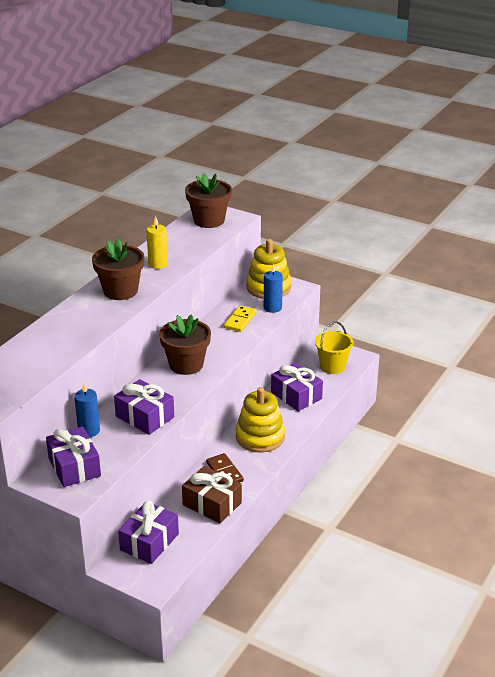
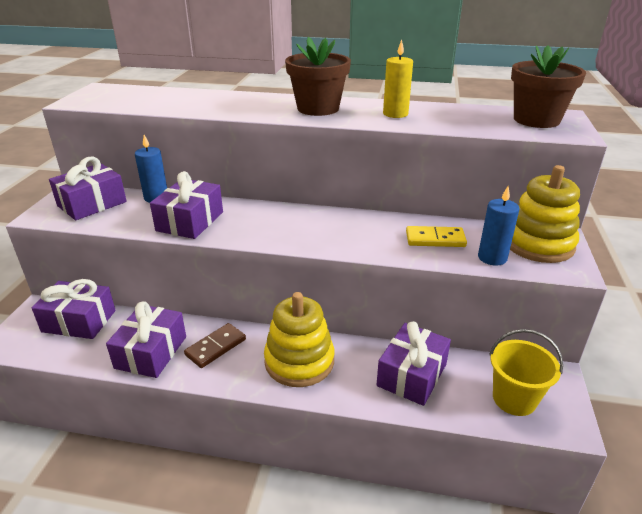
camera: 70 degrees right, 0 degrees up
(186, 365) = (307, 224): brown flower pot -> none
(212, 504) = (151, 352): brown gift -> purple gift

